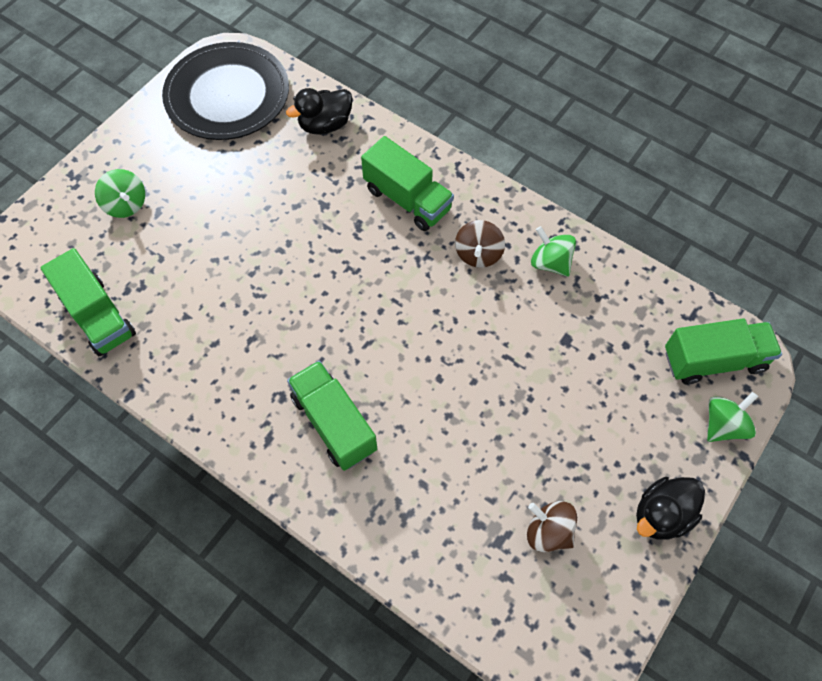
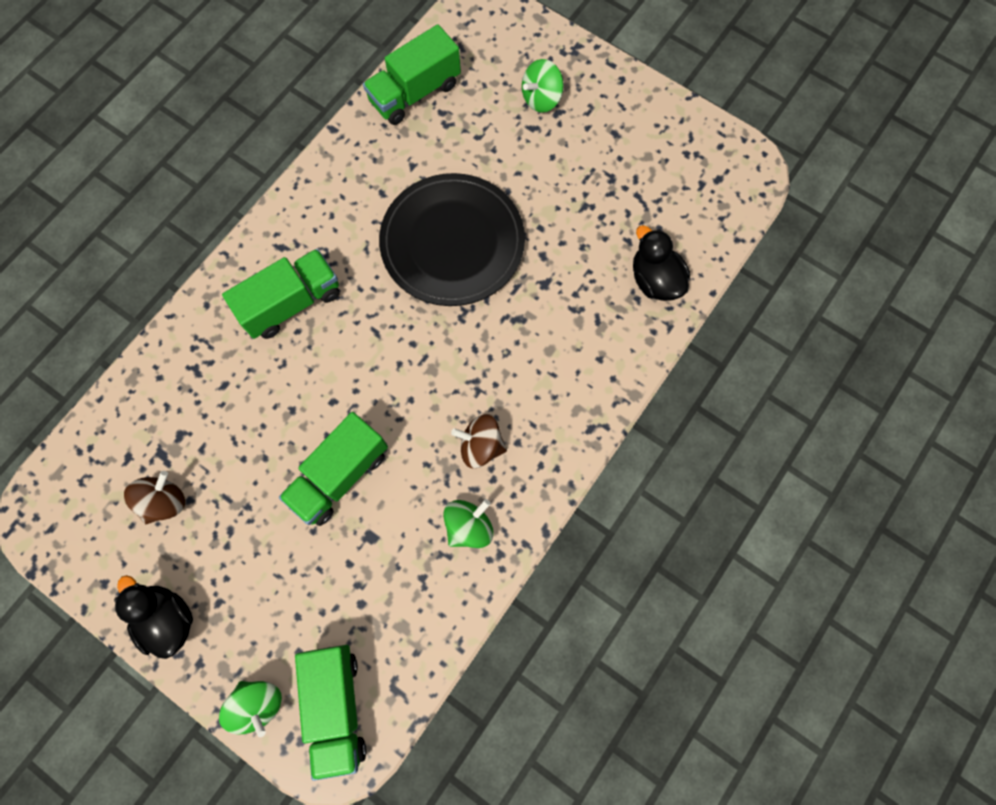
camera: 90 degrees right, 10 degrees up
(227, 95) = (691, 177): black plate -> black plate (452, 242)
(407, 199) = (553, 370): green truck -> green truck (340, 475)

